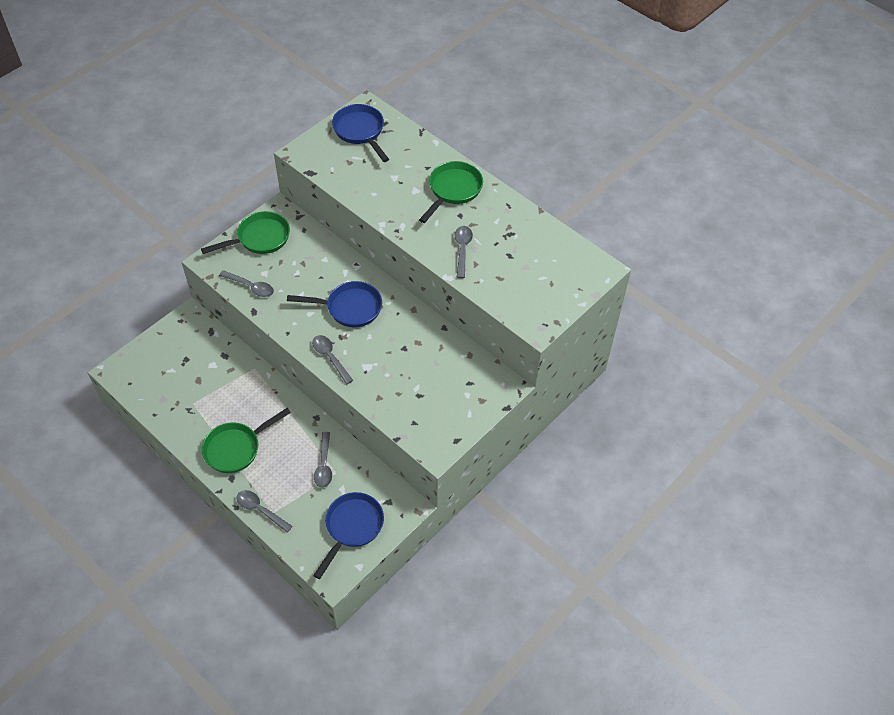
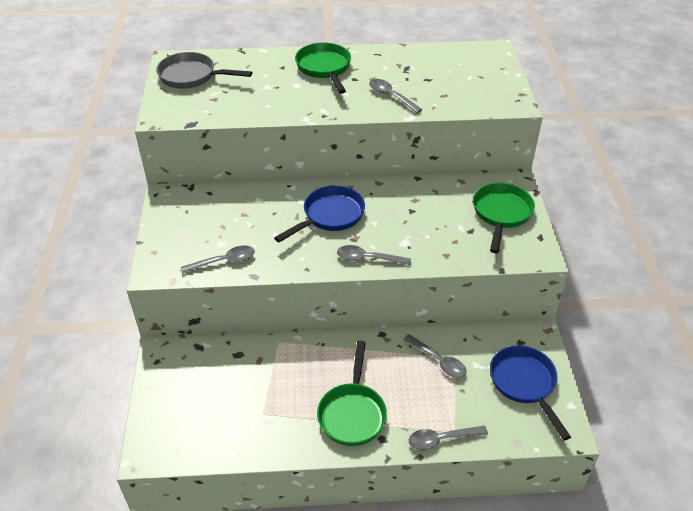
camera: 45 degrees left, 10 degrees down
(259, 238) = (178, 223): green pan -> green pan (501, 214)
(360, 131) = (191, 76): blue pan -> grey pan

